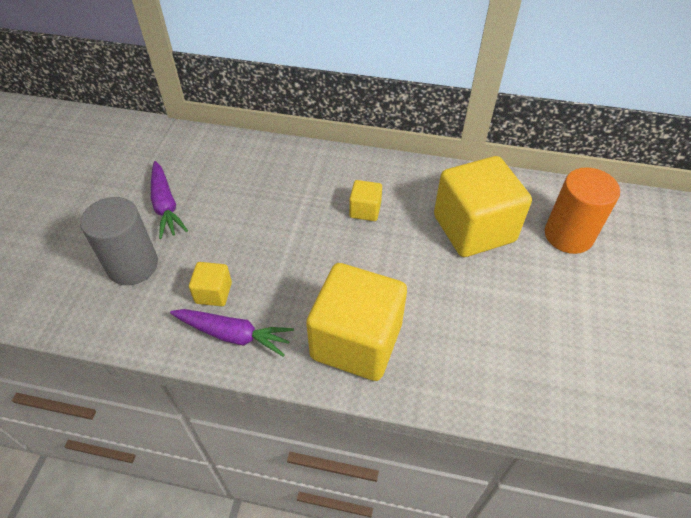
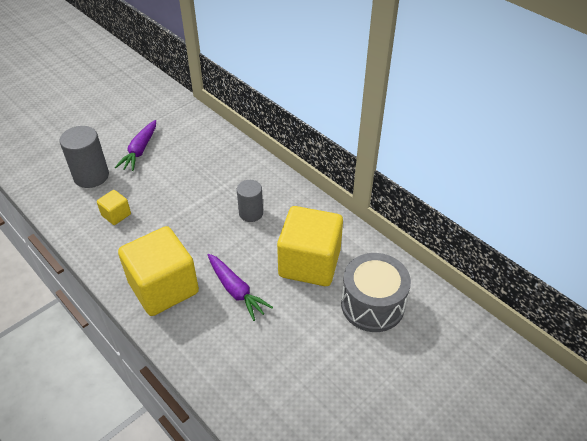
camera: 35 degrees right, 5 degrees down
(233, 335) = (103, 244): purple carrot -> purple carrot (236, 290)
(365, 210) = (251, 213): yellow cube -> grey cylinder
(568, 235) = (372, 305): orange cylinder -> grey drum

